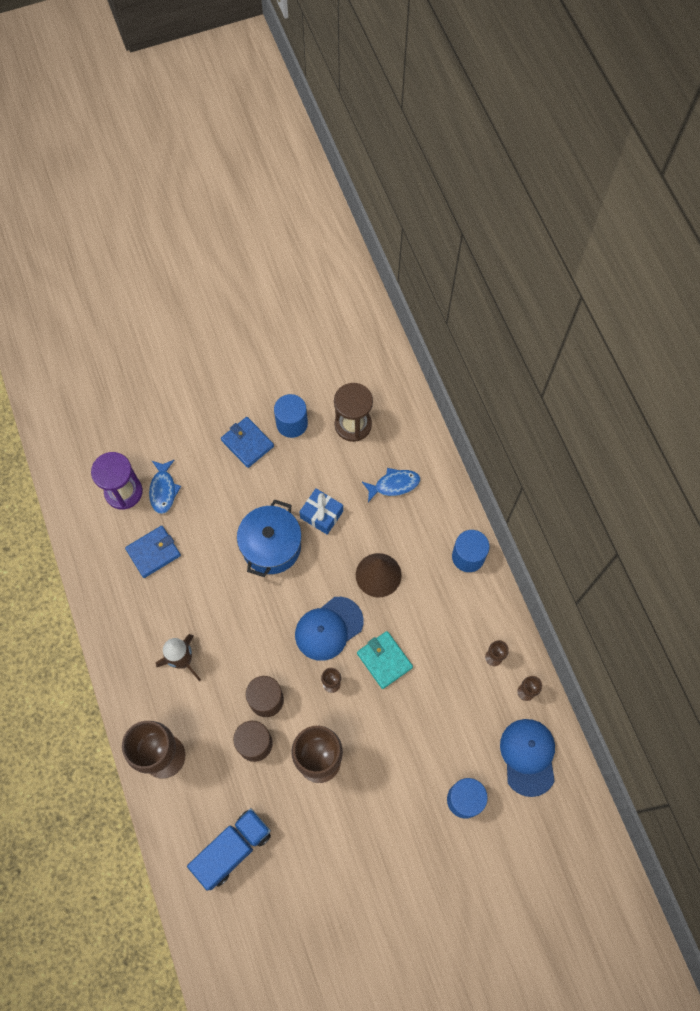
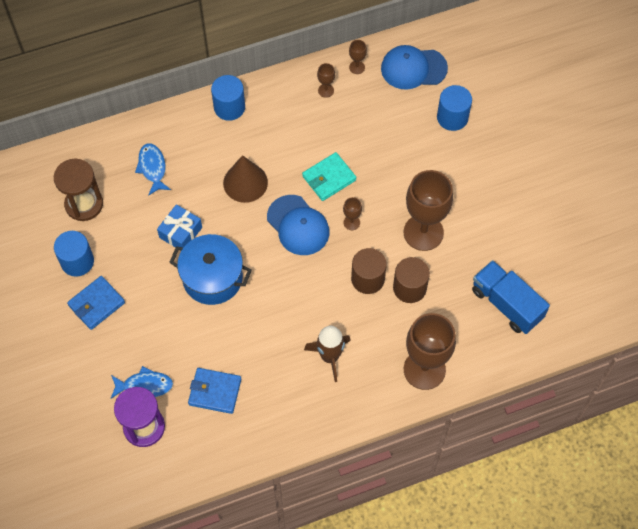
camera: 90 degrees left, 5 degrees down
(153, 552) = (215, 391): blue wallet -> blue wallet turned 45 degrees counterclockwise

